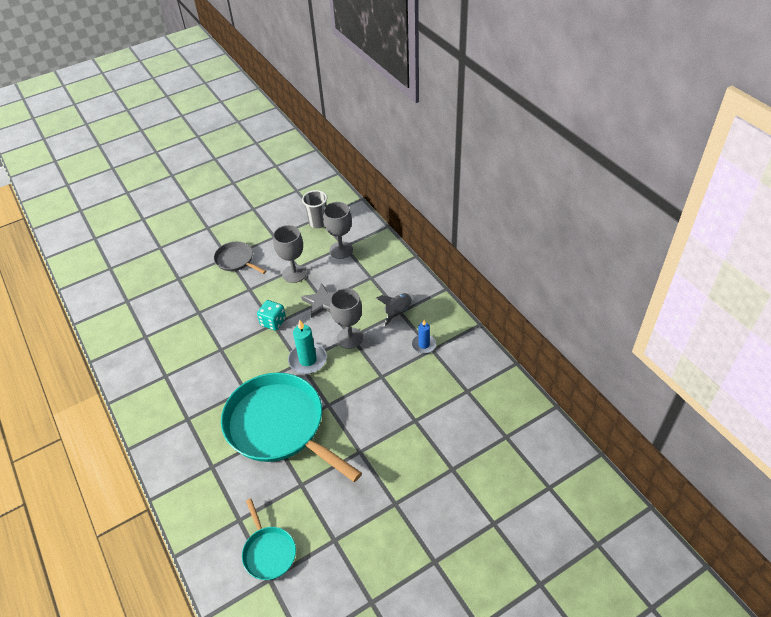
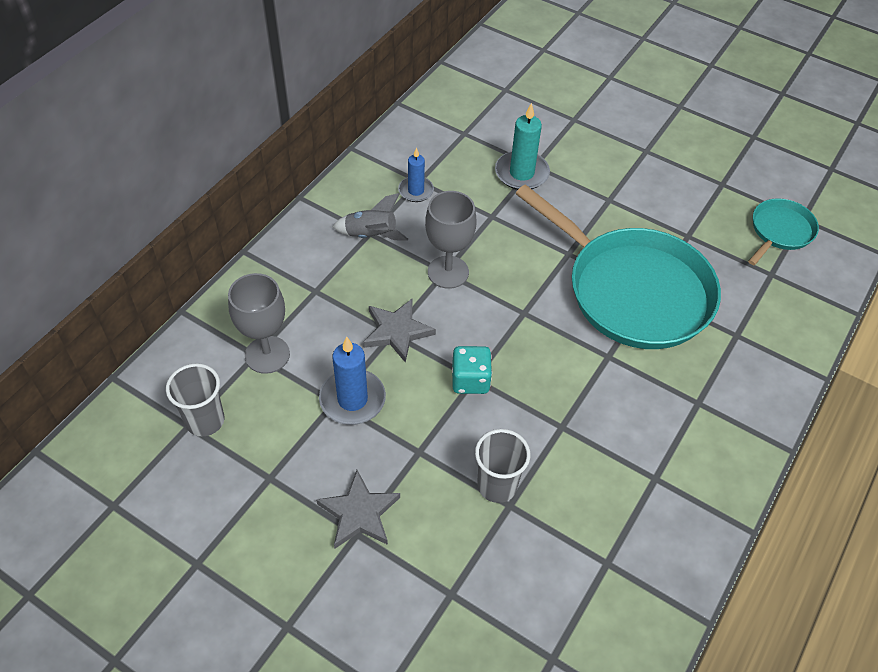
camera: 120 degrees left, 5 degrees up
(211, 311) = (497, 485): none -> grey cup
(236, 260) = (359, 513): grey pan -> grey star
(278, 426) = (633, 291): turquoise pan -> turquoise pan turned 60 degrees counterclockwise
(294, 274) = (352, 399): grey goblet -> blue candle
(308, 360) = (514, 304): turquoise candle -> turquoise candle (521, 173)

